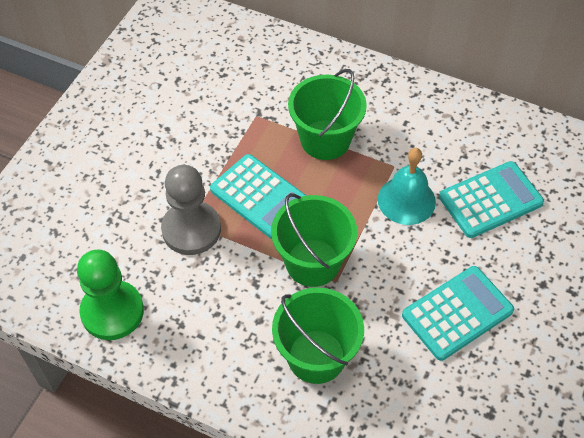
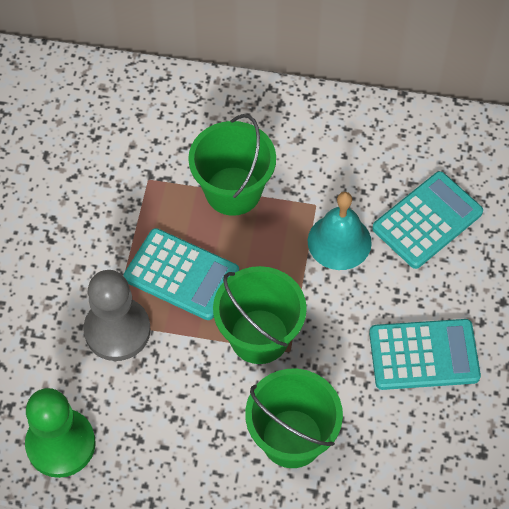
camera: 15 degrees left, 5 degrees up
(457, 313) = (423, 355): turquoise calculator -> turquoise calculator turned 45 degrees clockwise

